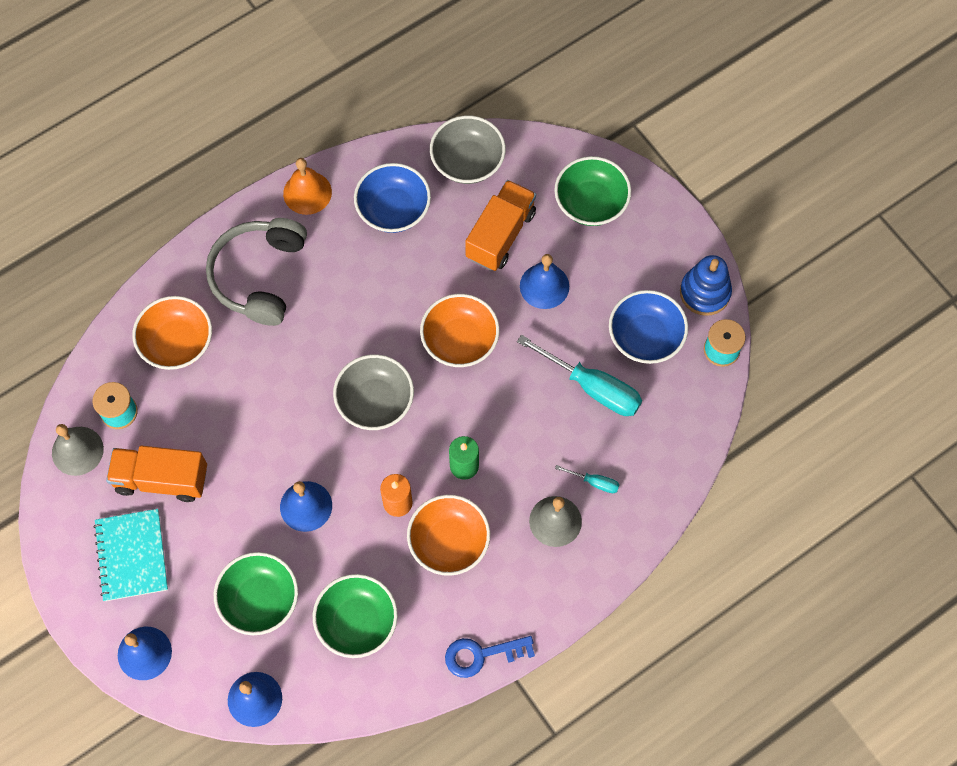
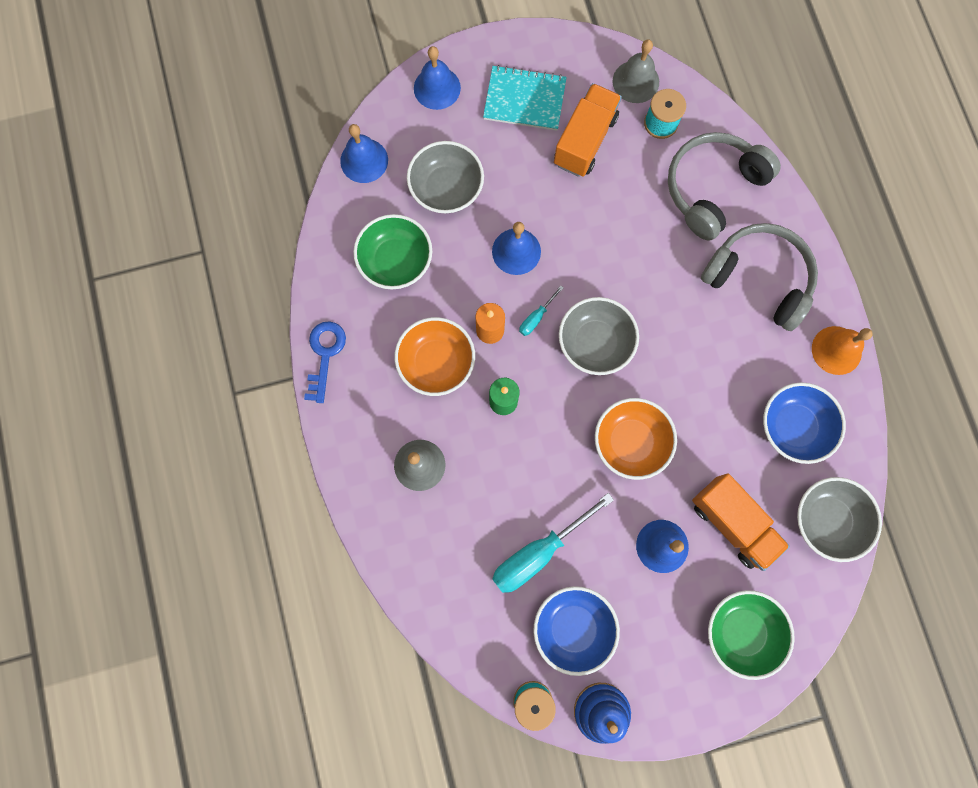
camera: 110 degrees right, 10 degrees up
(177, 343) = (712, 188): orange bowl -> grey headphones
(259, 600) = (446, 188): green bowl -> grey bowl
(594, 482) = (442, 516): turquoise screwdriver -> turquoise screwdriver (536, 318)

